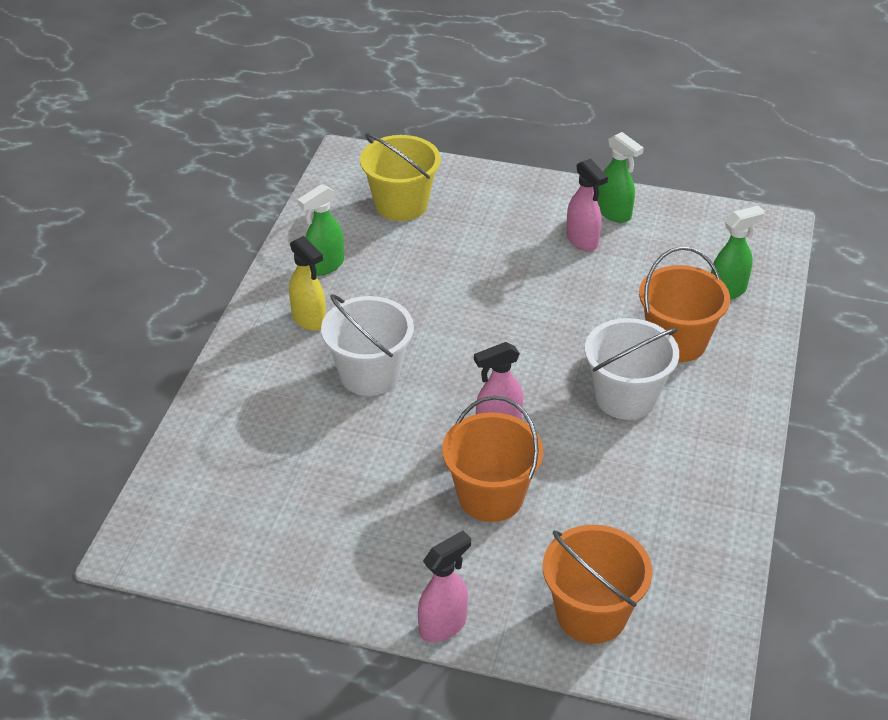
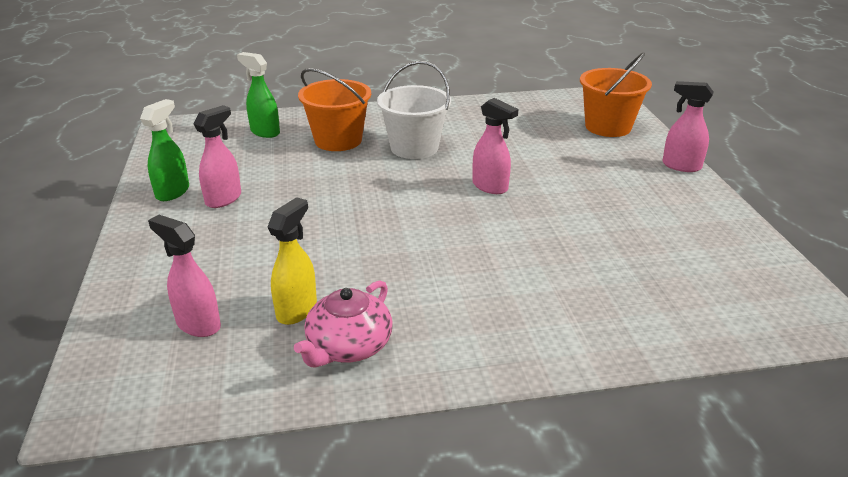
camera: 115 degrees left, 10 degrees down
(309, 319) = (447, 325): yellow spray bottle -> yellow spray bottle (297, 310)
(325, 266) = (348, 346): green spray bottle -> pink teapot
(369, 374) = (491, 261): white bucket -> none
(401, 204) = (198, 324): yellow bucket -> pink spray bottle
(490, 496) = (560, 174): orange bucket -> none

